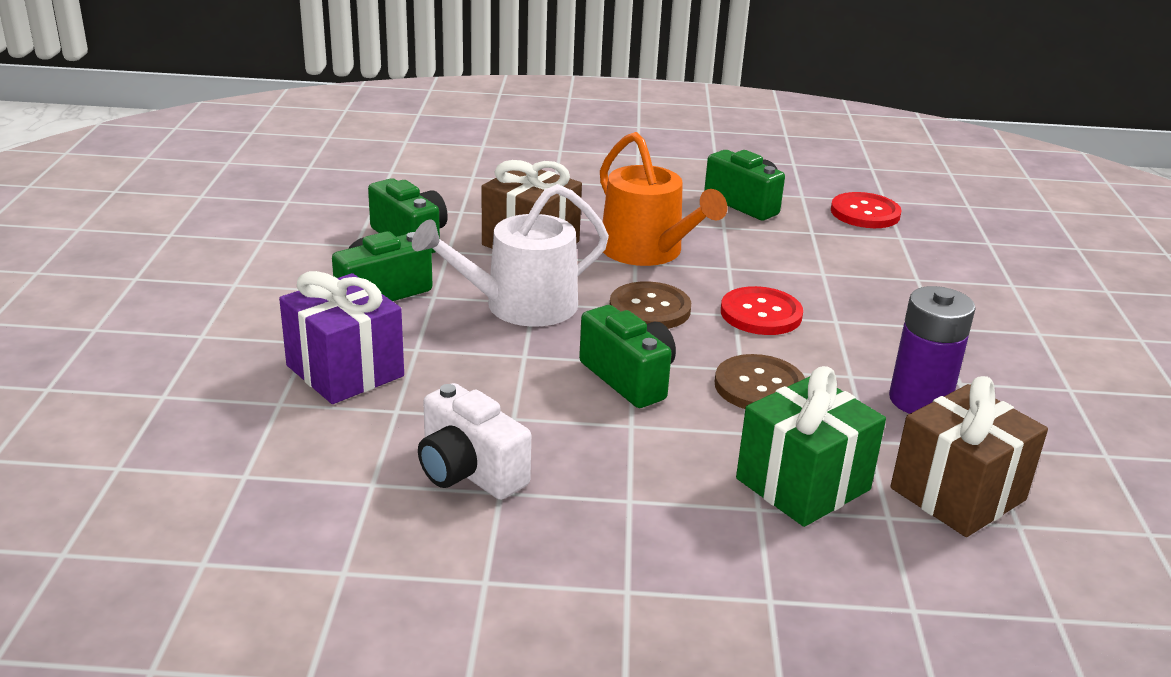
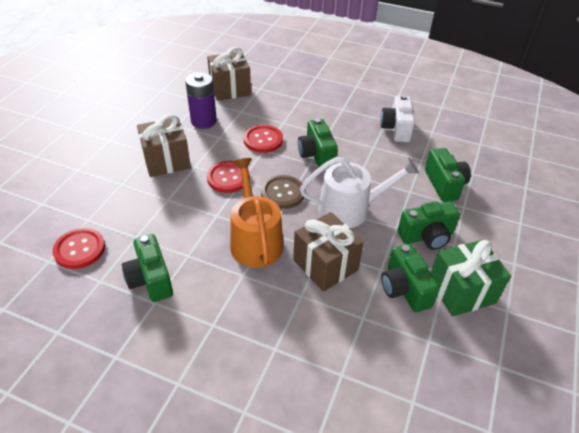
camera: 160 degrees left, 15 degrees up
(345, 371) = (444, 184): purple gift -> green camera
(469, 472) = (396, 129): white camera -> white camera turned 150 degrees counterclockwise
(759, 386) = (263, 140): brown button -> red button
(803, 484) = (279, 102): green gift -> green gift (461, 291)
(893, 319) = (166, 161): none -> brown gift

